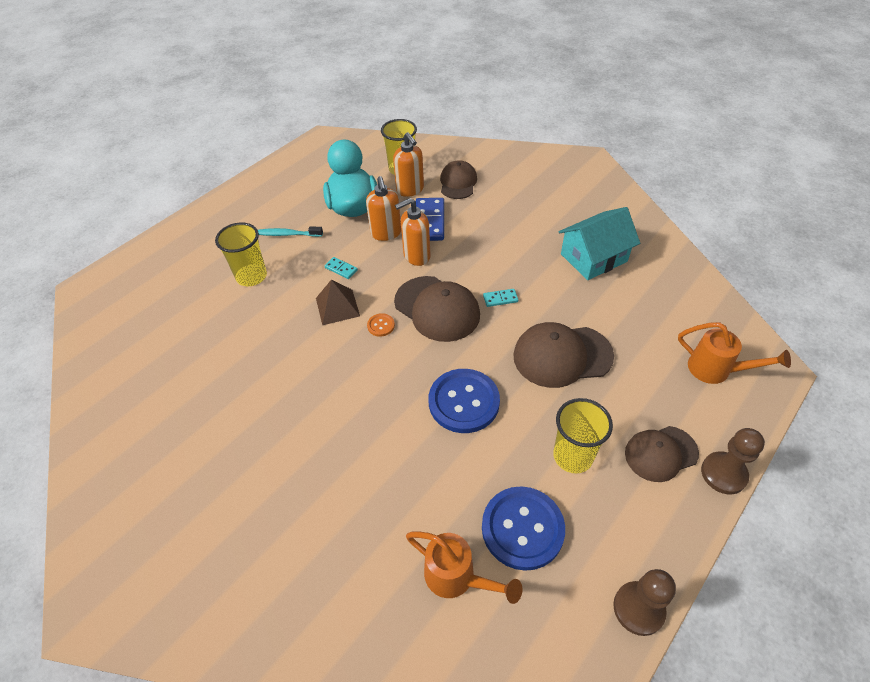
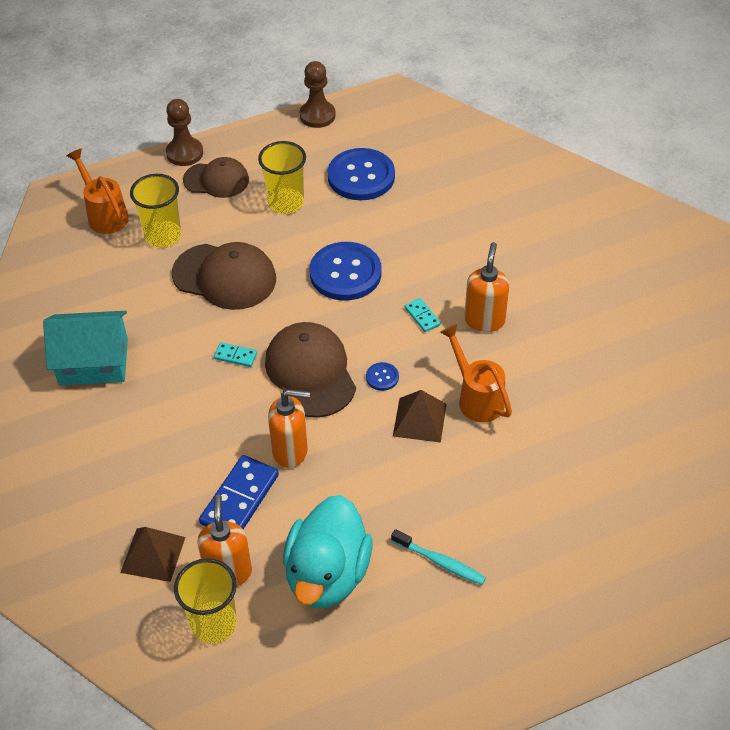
camera: 155 degrees left, 0 degrees up
(251, 276) = (510, 508): yellow cup -> yellow cup (163, 235)
(341, 269) = (392, 471): turquoise domino -> turquoise domino (422, 316)
(381, 325) = (382, 377): orange button -> blue button
(386, 233) = (307, 504): orange soap dispenser -> orange soap dispenser (484, 320)
(457, 578) = (427, 168): orange watering can -> orange watering can (476, 397)
(458, 182) = (153, 554): brown cap -> brown pyramid

